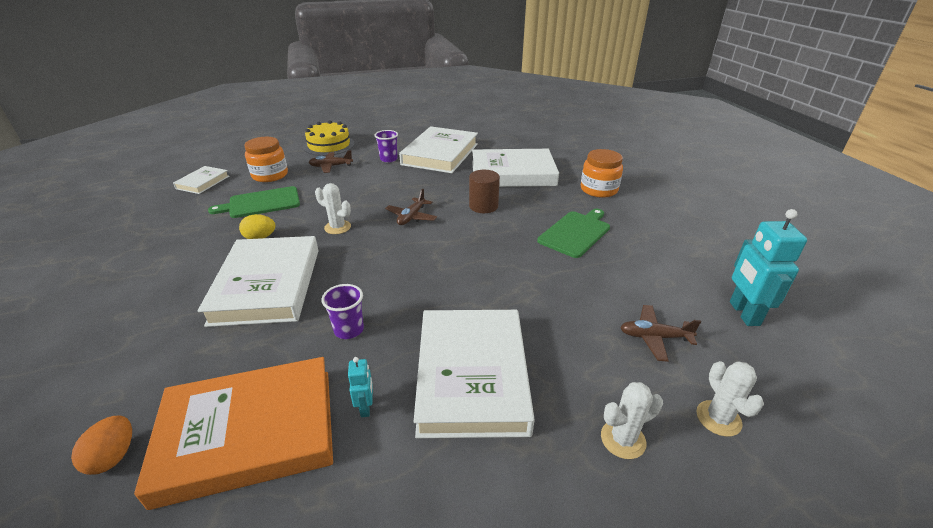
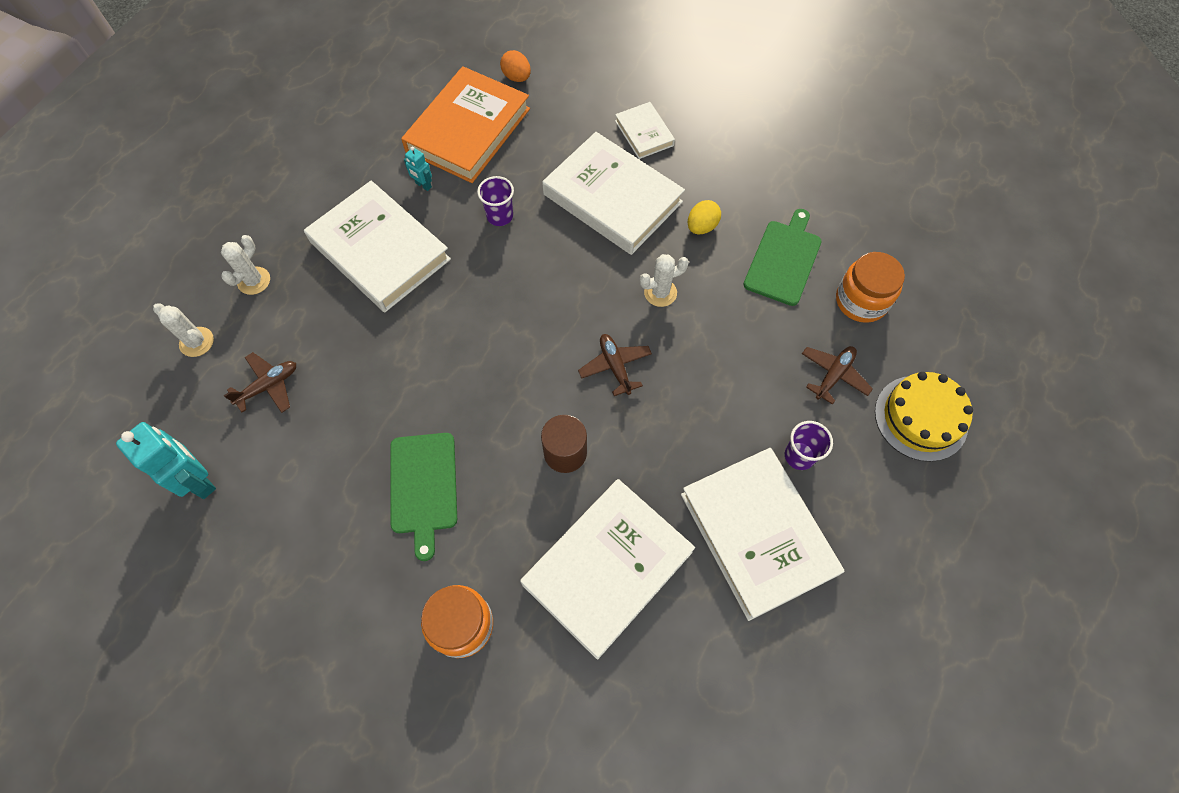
camera: 135 degrees right, 30 degrees up
(203, 182) = (895, 233): white book -> white book (644, 133)

